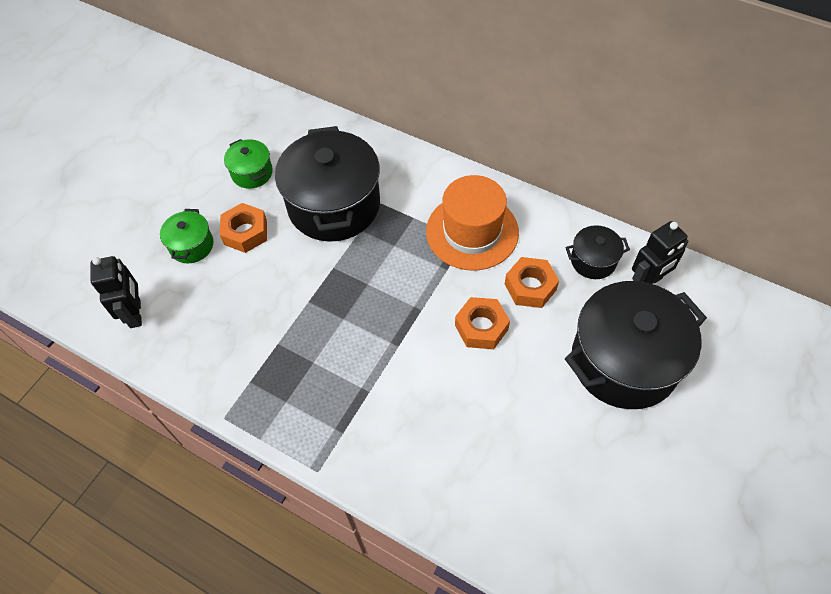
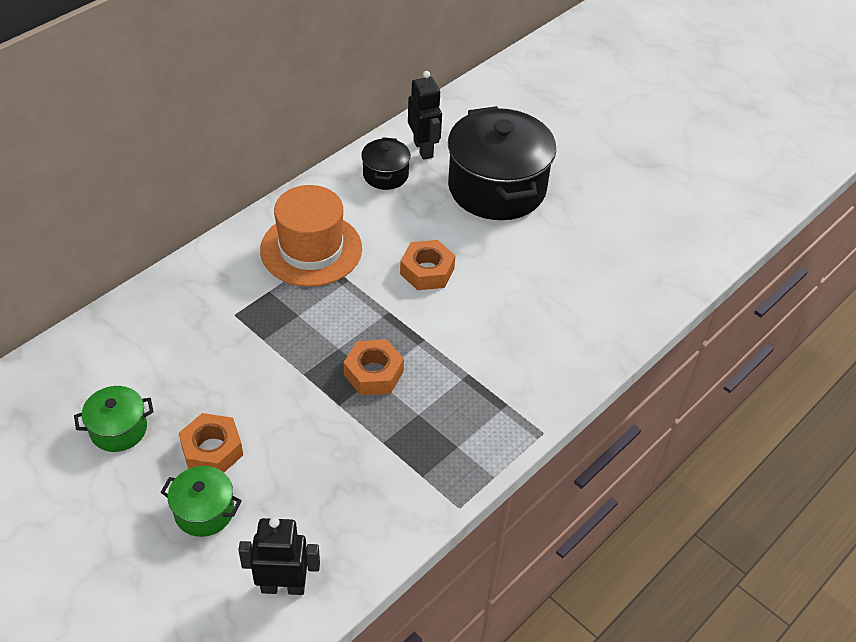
camera: 80 degrees left, 10 degrees down
(334, 205) = (215, 356): black pot -> none
(530, 287) = (396, 225): orange nut -> orange nut (373, 373)

